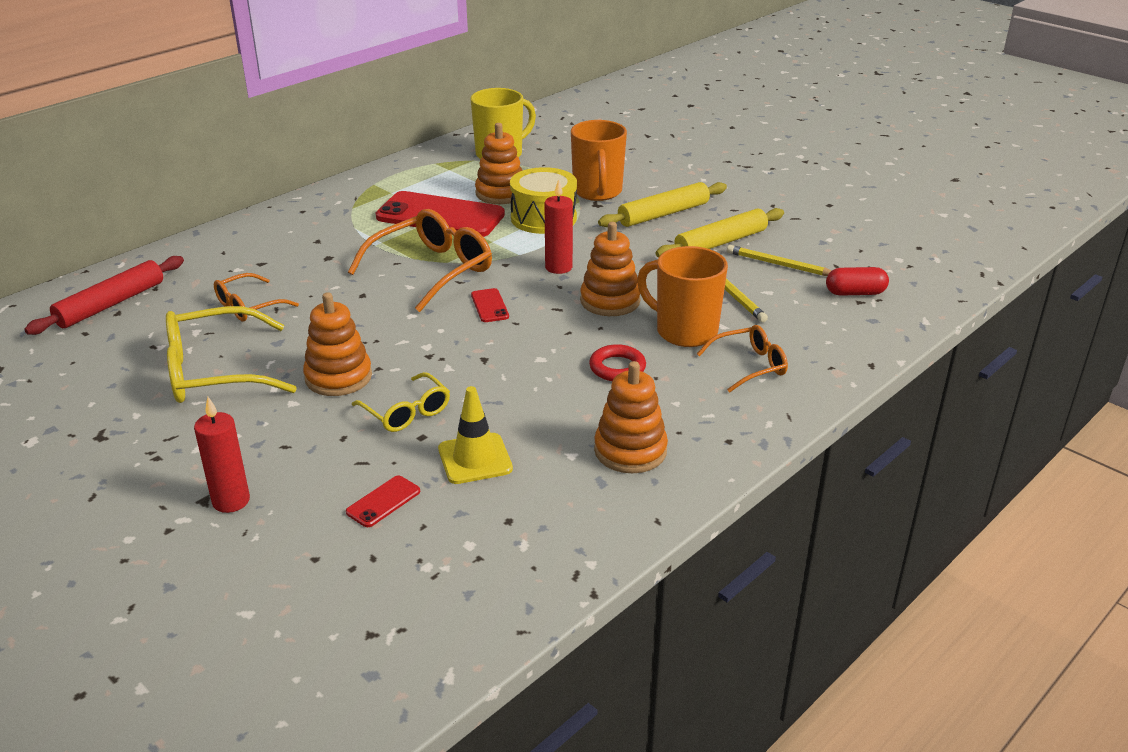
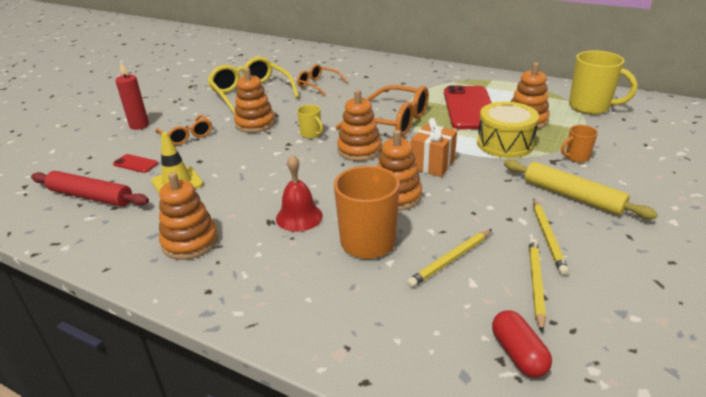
camera: 75 degrees right, 0 degrees up
(111, 304) = (304, 58): red rolling pin -> red rolling pin (91, 196)
(407, 412) = (223, 151): yellow glasses -> none
(416, 334) = (311, 134): none -> yellow mug
(489, 306) = (359, 150): red phone -> orange stacking toy
(558, 267) = (432, 165): red candle -> orange gift
(597, 192) = (576, 157): orange mug -> orange mug, size x0.51
(617, 368) = (299, 217): red ring -> red bell
(720, 242) = (548, 237): yellow rolling pin -> yellow pencil
(749, 366) = (328, 288): orange glasses -> orange glasses (187, 136)

